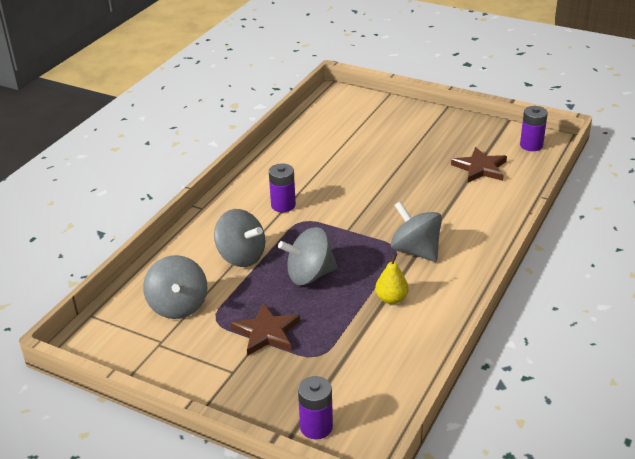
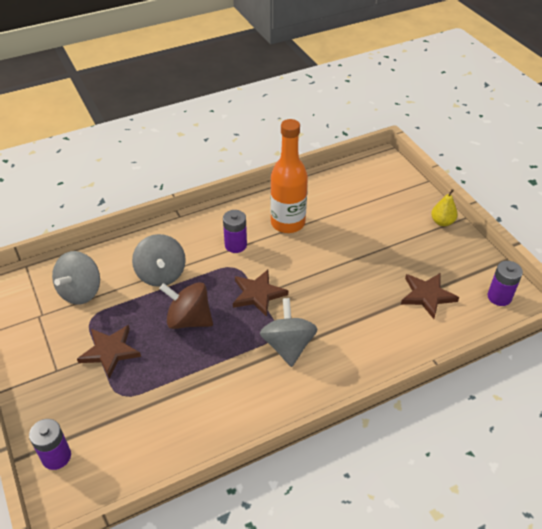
camera: 35 degrees right, 10 degrees up
(309, 170) = (288, 223): none -> orange bottle
(309, 275) = (189, 320): grey spinning top -> brown spinning top
(347, 229) = (258, 294): none -> brown star
(391, 299) = (223, 379): yellow pear -> yellow pear (442, 222)

